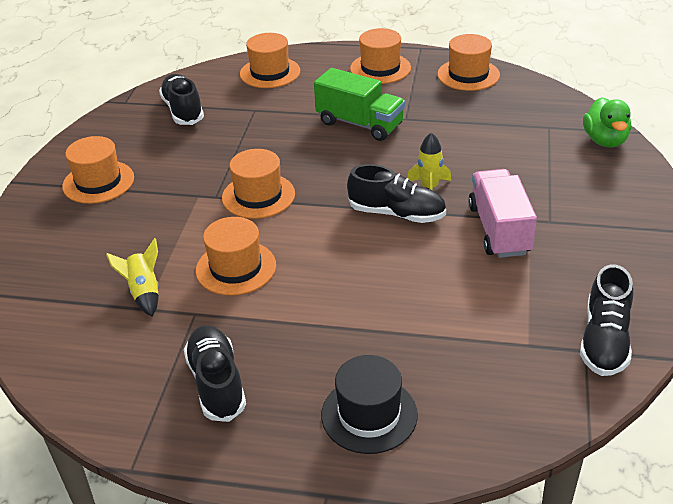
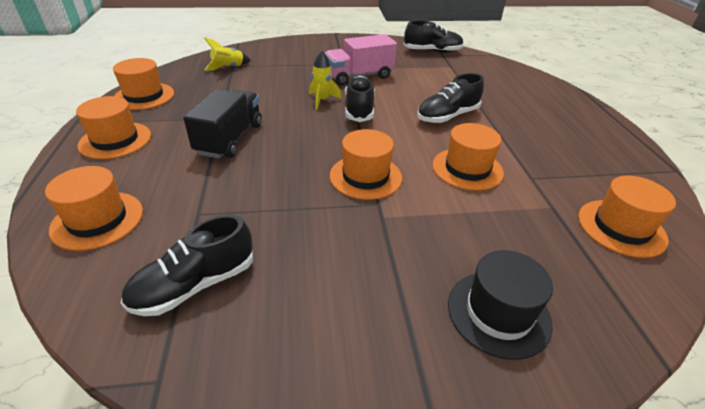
camera: 110 degrees left, 0 degrees up
(98, 182) = (394, 322): orange hat -> orange hat (621, 227)
(144, 292) = (536, 213): yellow rocket -> yellow rocket (228, 67)
(216, 383) = (579, 153): black shoe -> black shoe (447, 116)
(360, 124) = (230, 139): green truck -> black truck
(369, 414) = (541, 100): black hat -> black hat (498, 313)
(605, 140) = (249, 50): green duck -> none

